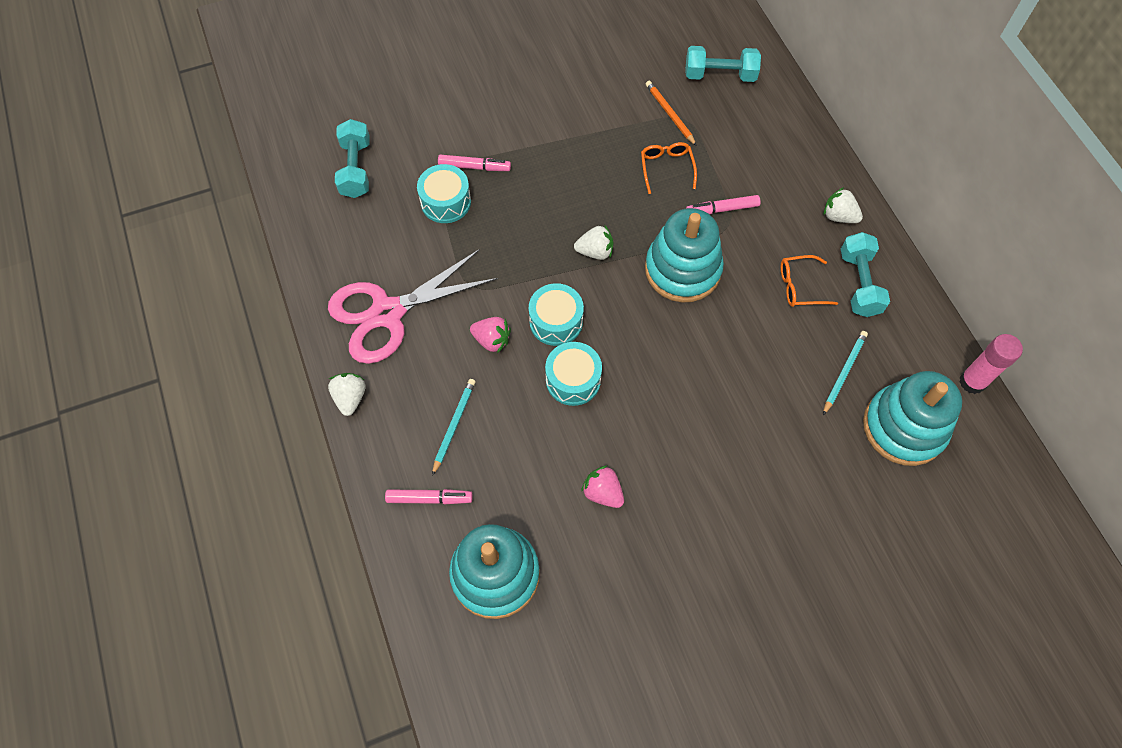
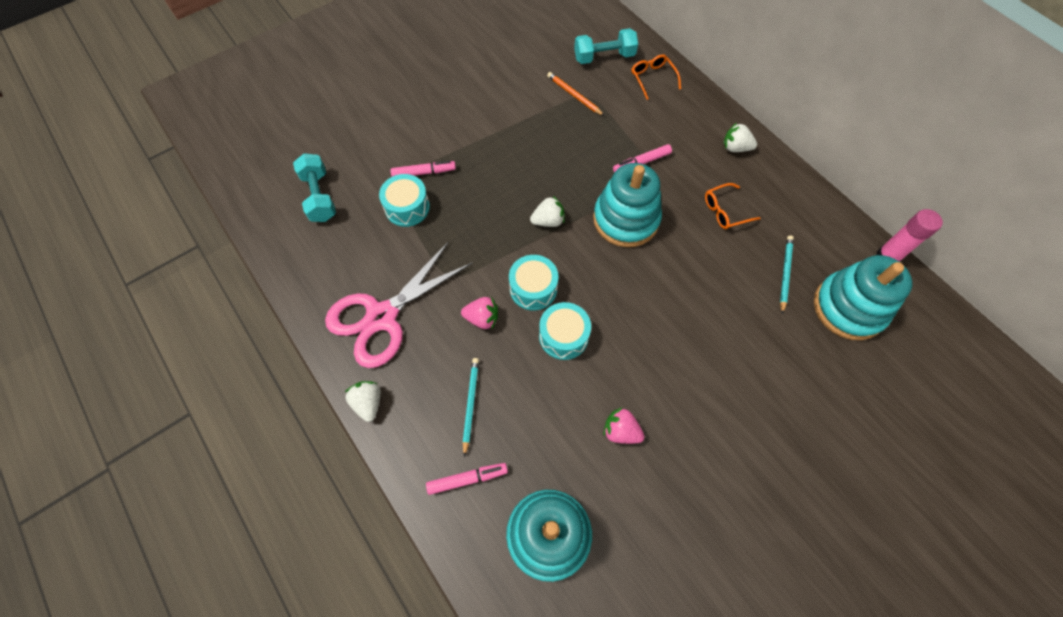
camera: 15 degrees left, 0 degrees up
(666, 168) = (585, 139): orange glasses -> orange glasses (653, 78)
(859, 283) = (770, 198): turquoise dumbbell -> none

